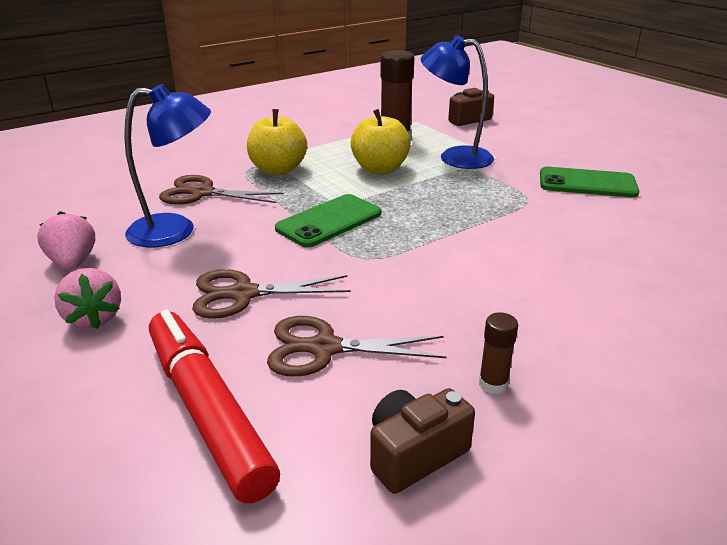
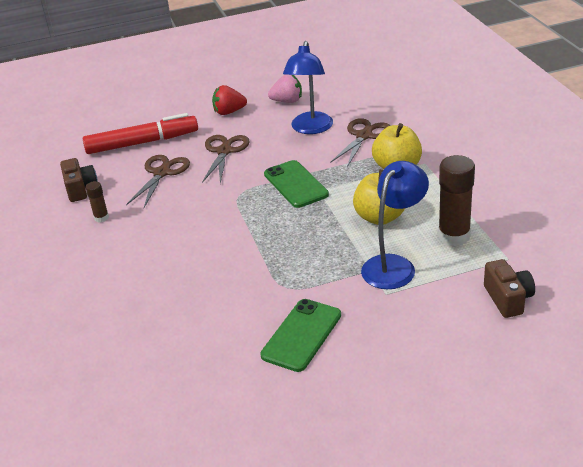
camera: 110 degrees right, 5 degrees up
(93, 318) = (229, 112): pink strawberry -> red strawberry

